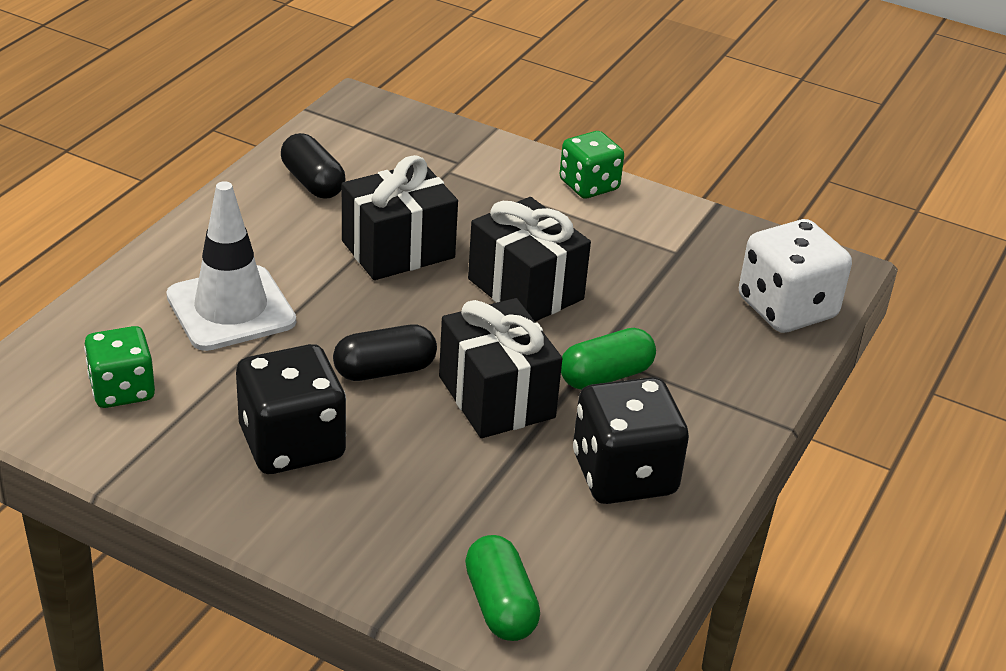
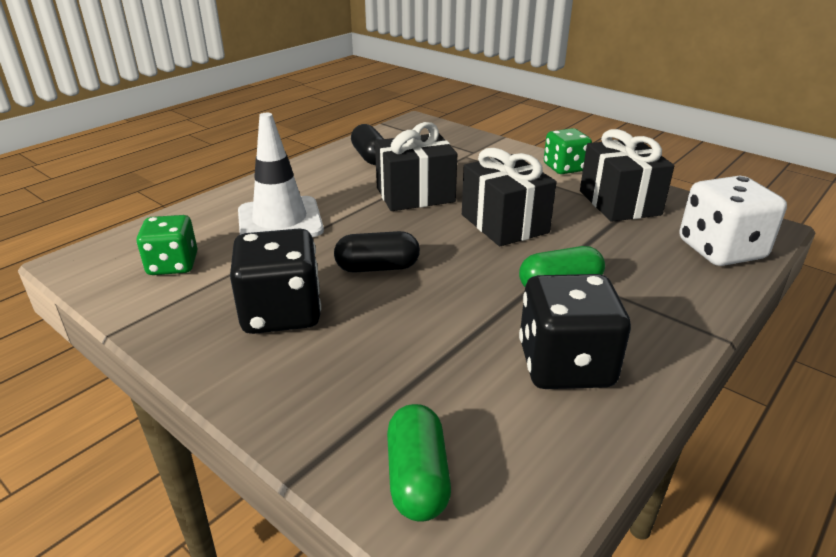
camera: 15 degrees right, 5 degrees down
(496, 397) = (463, 293): black gift -> black gift (619, 203)

